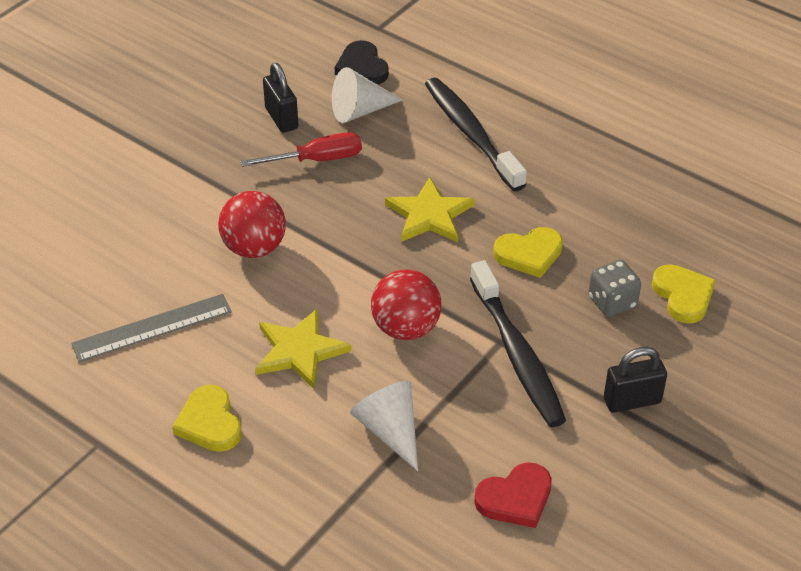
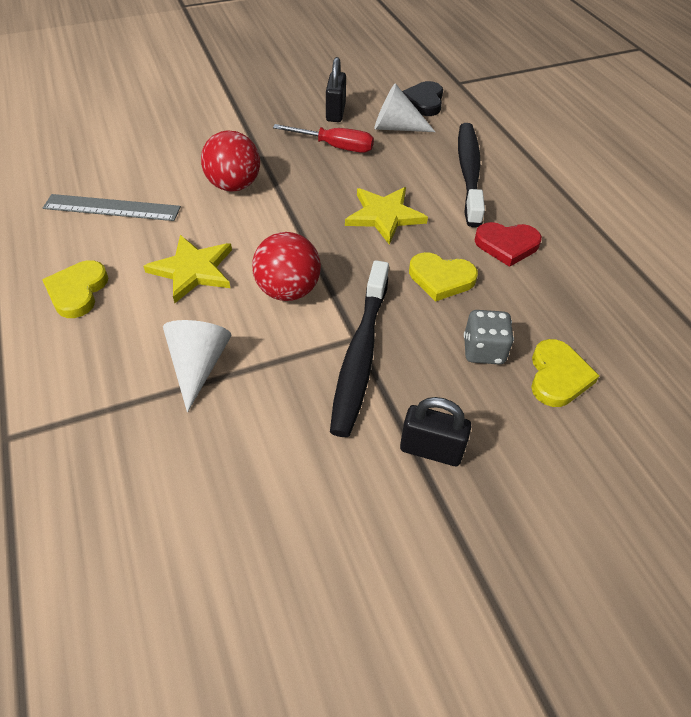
camera: 30 degrees right, 5 degrees up
(515, 498) = (245, 485): red heart -> red heart (507, 245)

